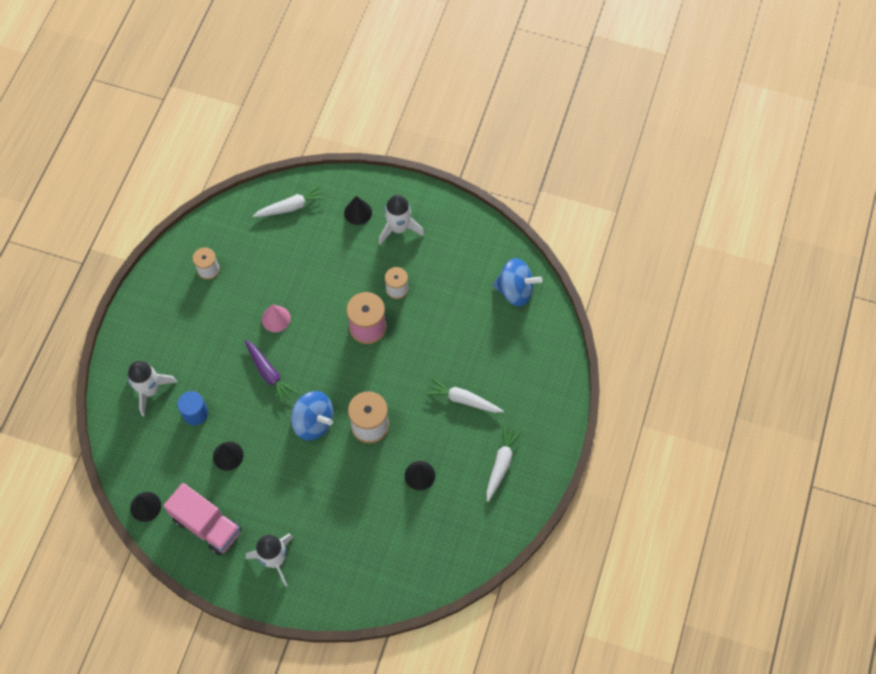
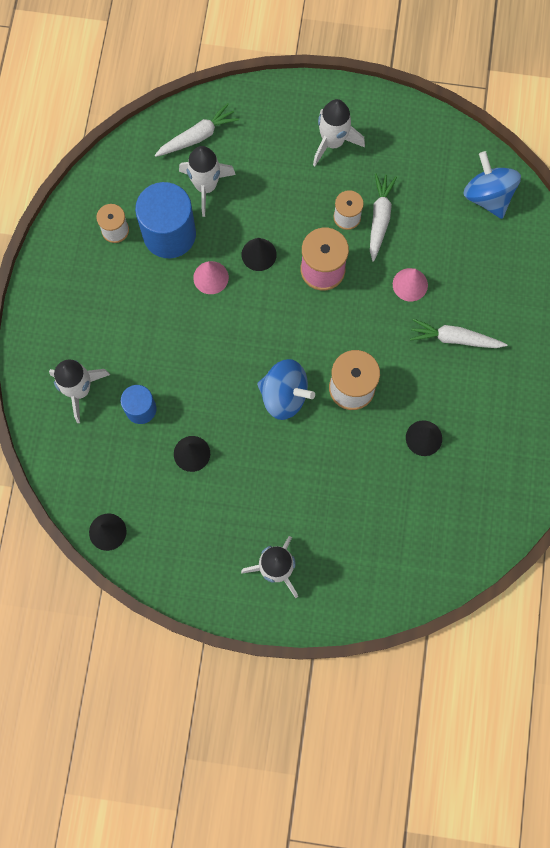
camera: 10 degrees left, 10 degrees up
(207, 525) = (186, 541): pink truck -> none
(250, 279) = (169, 234): none -> blue cylinder
(269, 373) = (217, 345): purple carrot -> none
(288, 247) = (206, 186): none -> white rocket
(358, 212) = (279, 130): black cone -> black cone (259, 254)
(436, 350) = (410, 284): none -> pink cone
(501, 464) = (516, 408): white carrot -> white carrot (379, 218)
(515, 290) = (487, 196): blue spinning top -> blue spinning top turned 120 degrees counterclockwise

